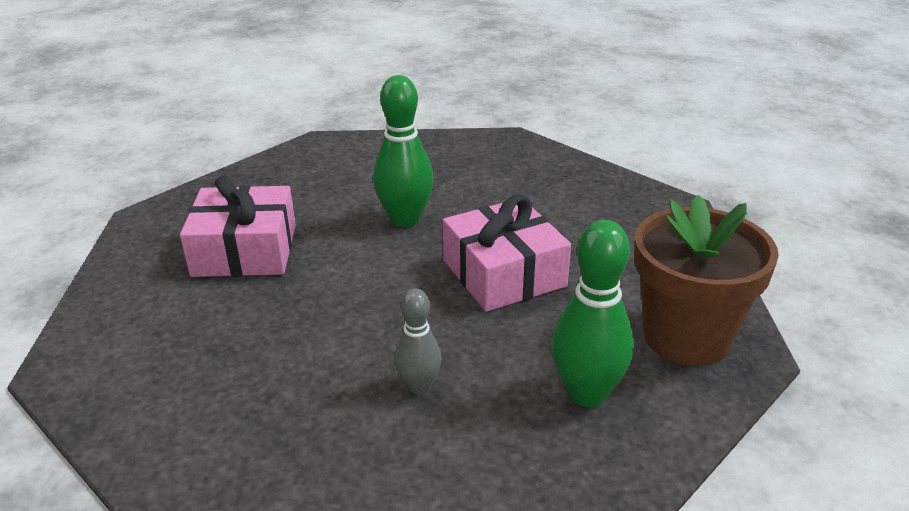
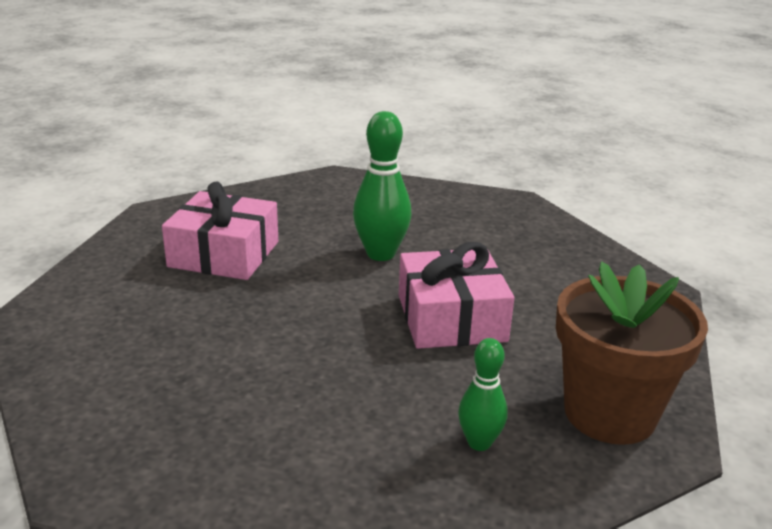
camera: 15 degrees right, 5 degrees down
(419, 386) = (320, 400): grey bowling pin -> none
(586, 393) = (479, 442): green bowling pin -> green bowling pin, size x0.60

